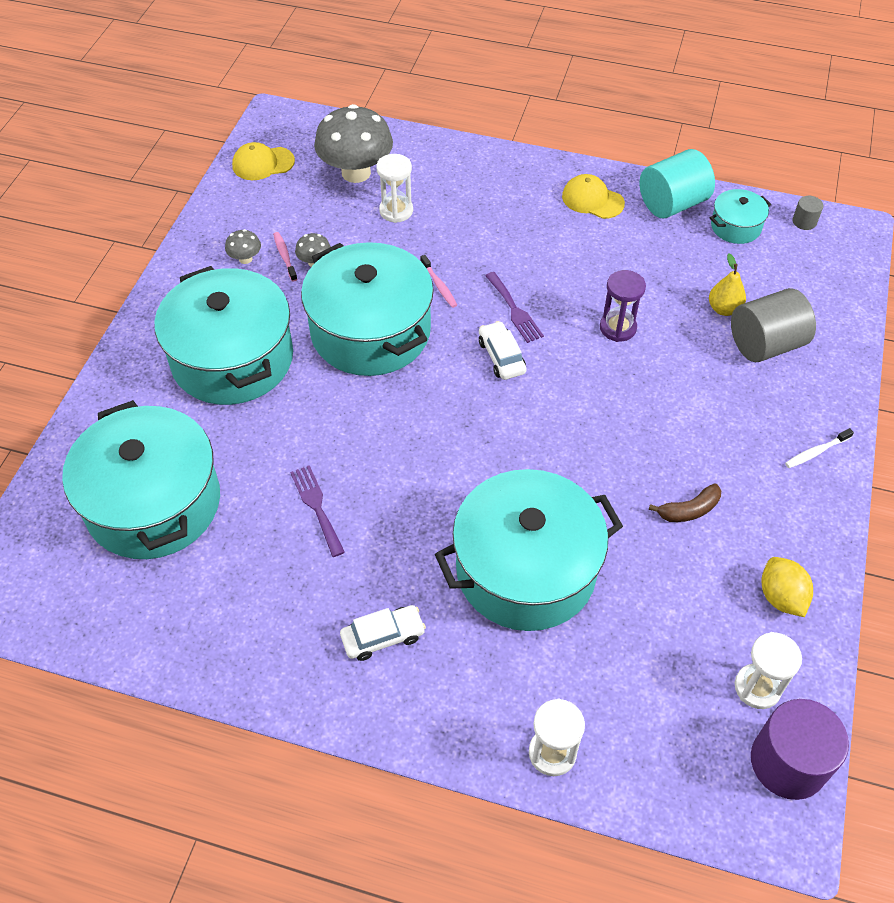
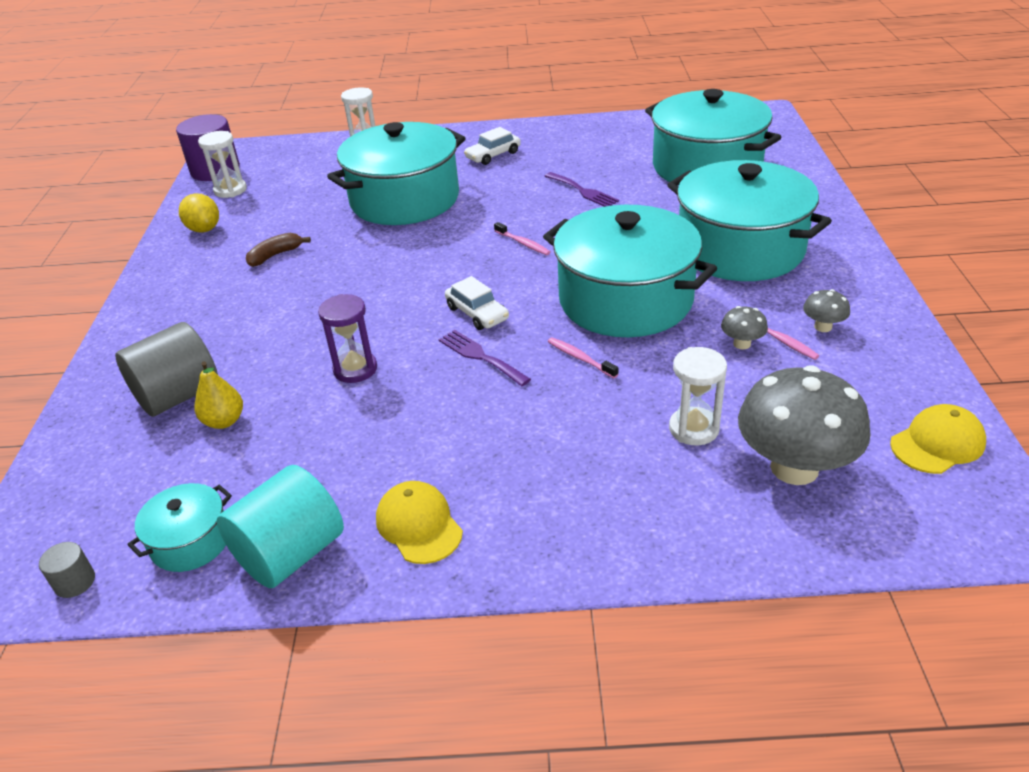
camera: 165 degrees right, 15 degrees down
(423, 437) = (523, 243): none -> pink toothbrush
(592, 200) = (419, 525): yellow cap -> yellow cap turned 135 degrees counterclockwise
(816, 452) = (147, 317): white toothbrush -> none

